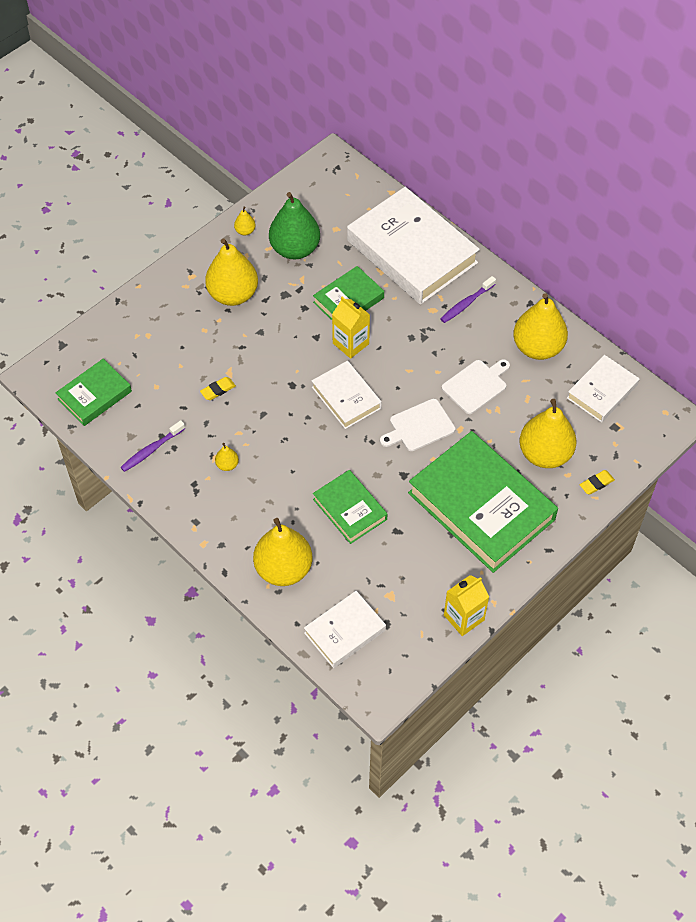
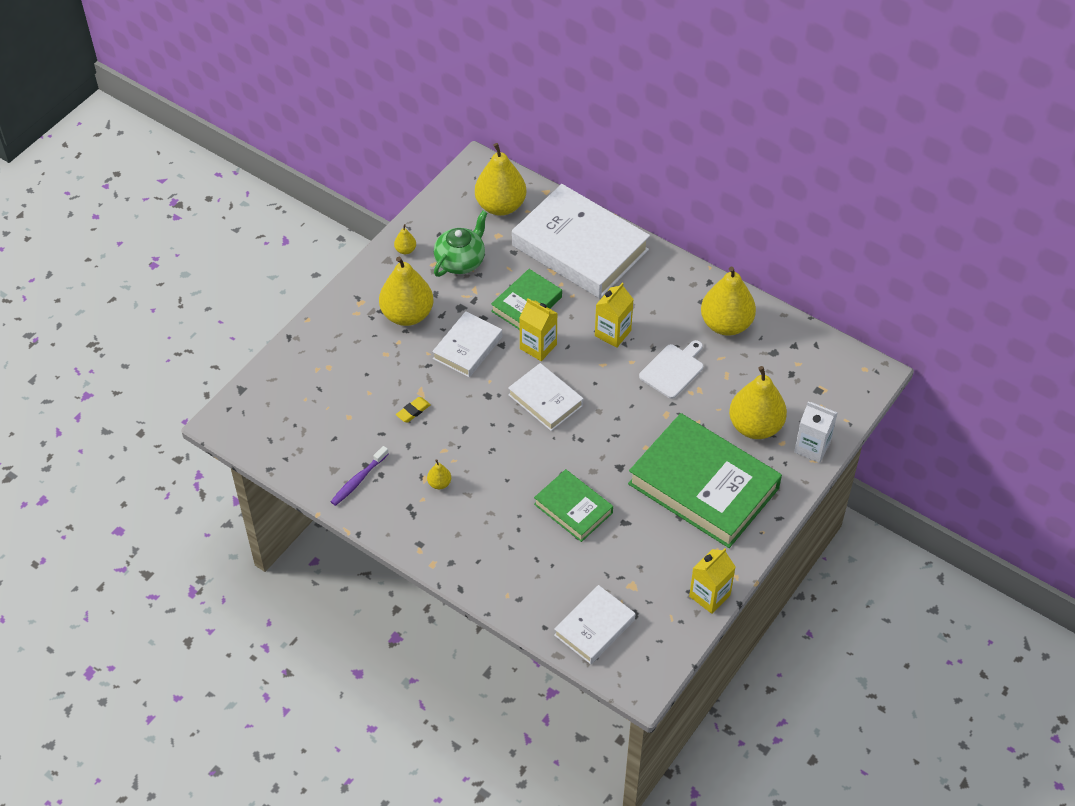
camera: 10 degrees left, 5 degrees down
(94, 395) = (287, 434): green book -> none
(283, 569) = (519, 576): yellow pear -> yellow pear (500, 206)
(295, 249) = (460, 261): green pear -> green teapot
(419, 426) = (625, 418): white cutting board -> none
(425, 341) = (613, 333): none -> yellow carton
(466, 304) = (646, 291): purple toothbrush -> none
(596, 483) = (812, 447): yellow eraser -> white carton
(602, 392) = (799, 358): white book -> white book (467, 348)

